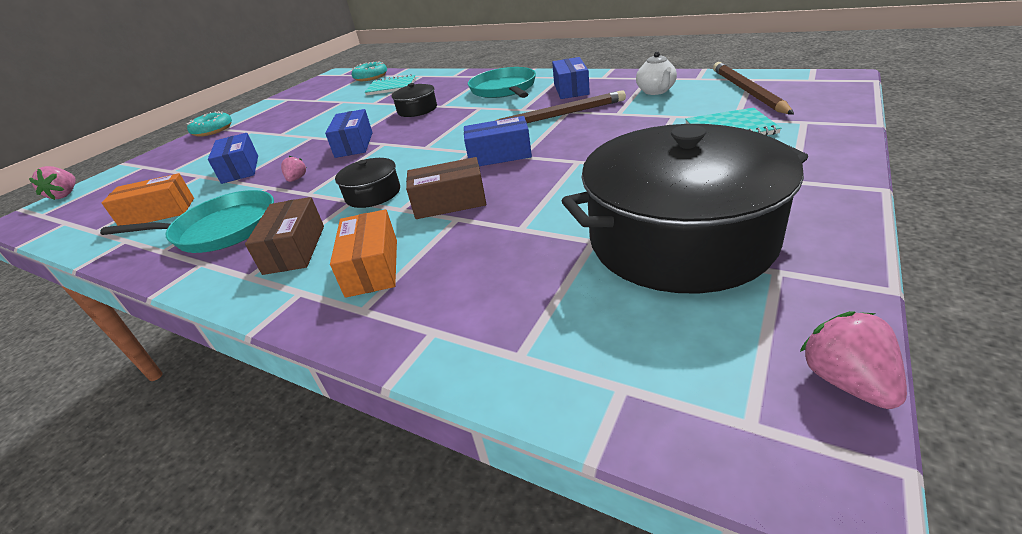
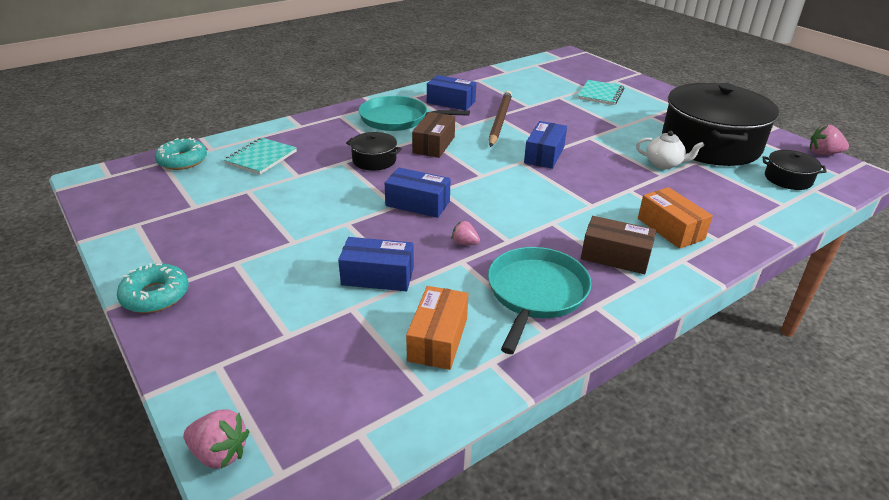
camera: 70 degrees left, 0 degrees up
(372, 267) = (670, 229): orange box -> orange box turned 45 degrees clockwise
(373, 194) = (551, 211): black pot -> black pot (788, 179)
(450, 202) = (603, 187): brown box -> brown box (434, 145)
(656, 91) = (508, 86): white teapot -> white teapot (664, 164)
(747, 91) = (553, 72): brown pencil -> none

